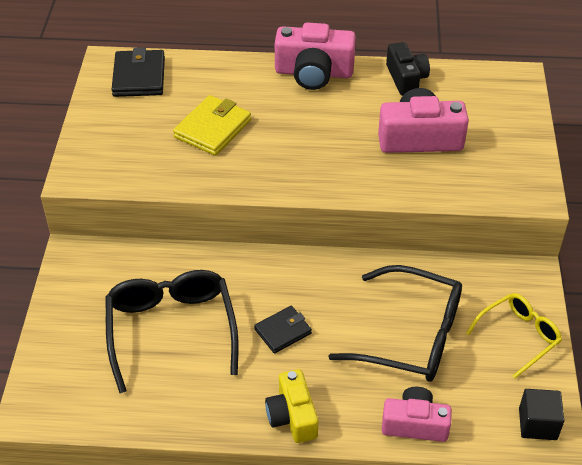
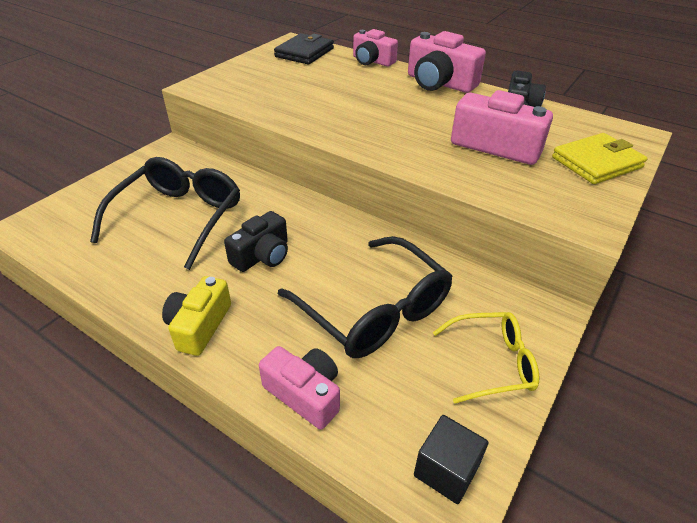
camera: 30 degrees right, 5 degrees down
(213, 129) = (324, 90): yellow wallet -> yellow wallet (596, 162)
(222, 63) = (372, 61): none -> pink camera
(283, 331) = (262, 255): black wallet -> black camera

